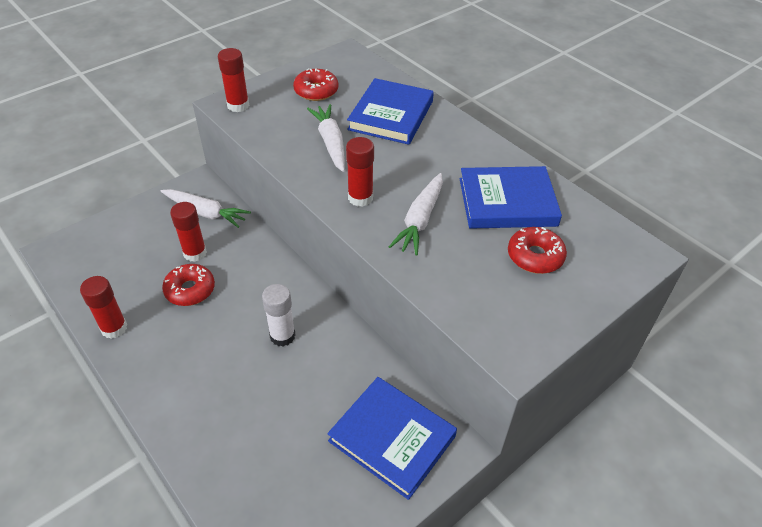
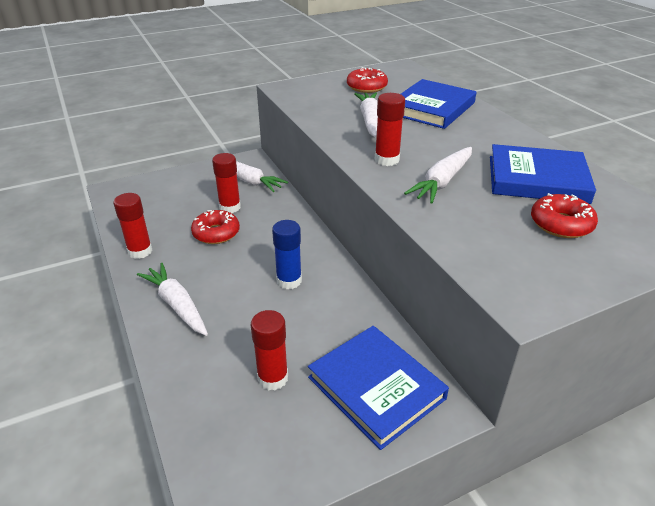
camera: 15 degrees right, 10 degrees down
(176, 387) = (177, 305): none -> white carrot
(238, 105) = (294, 90): red glue stick -> red glue stick (273, 378)
(282, 336) = (289, 281): white glue stick -> blue glue stick

